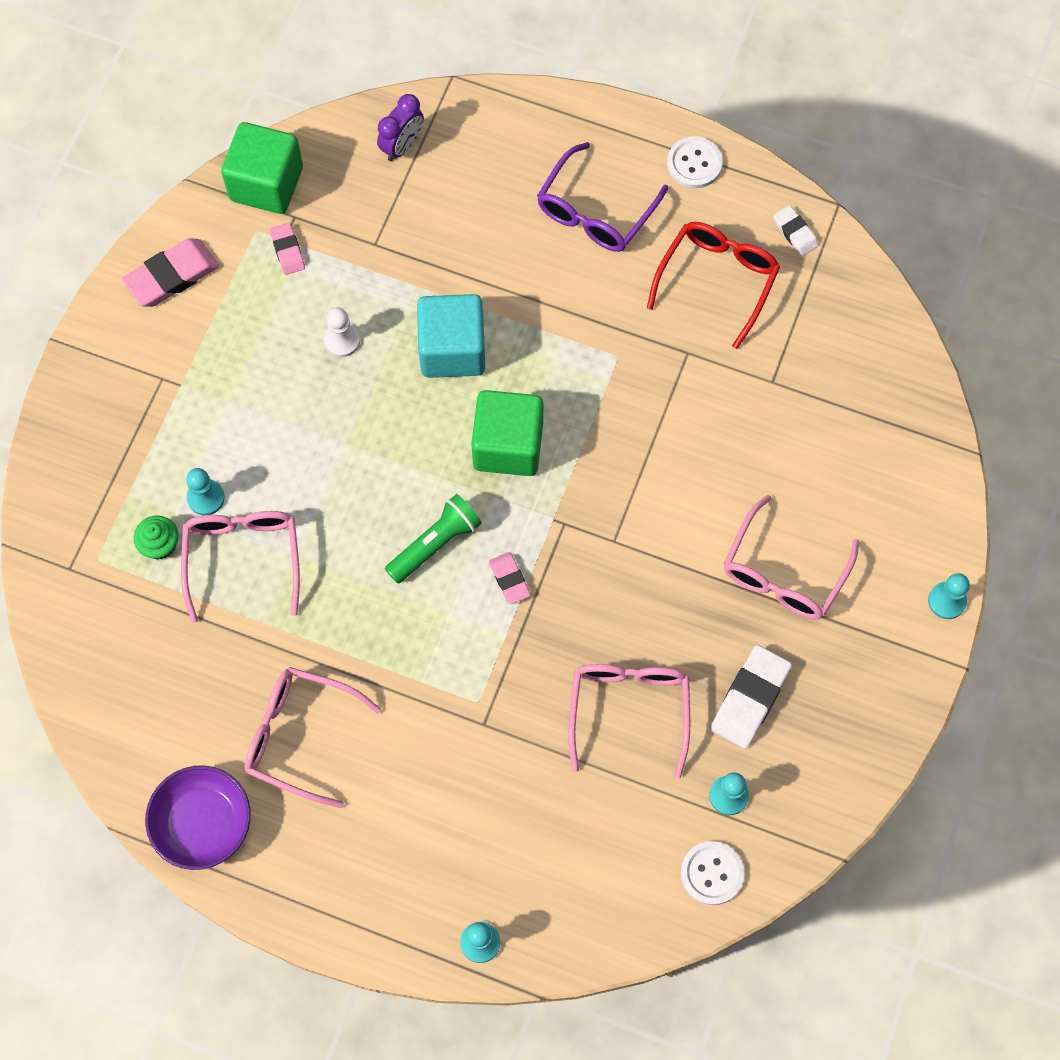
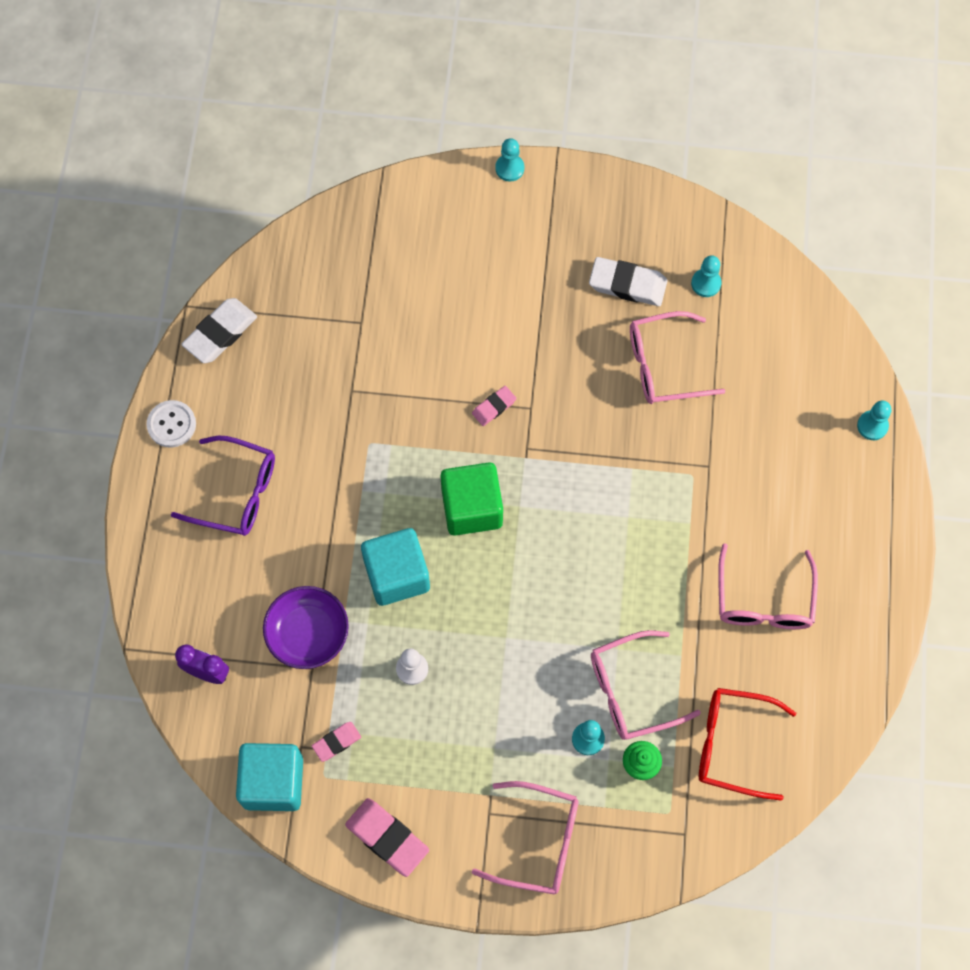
camera: 105 degrees left, 0 degrees up
(203, 823) = (857, 653): purple bowl -> purple bowl (308, 633)
(266, 184) = (273, 782): green cube -> turquoise cube
(435, 544) = (573, 541): green flashlight -> none
(509, 579) = (586, 477): pink eraser -> pink eraser (494, 407)
(712, 873) = (766, 282): white button -> none
(717, 280) = (279, 382): red glasses -> red glasses (732, 744)
(783, 573) = (520, 282): pink glasses -> pink glasses (539, 842)
(795, 232) = (220, 333): white eraser -> white eraser, size x1.76

